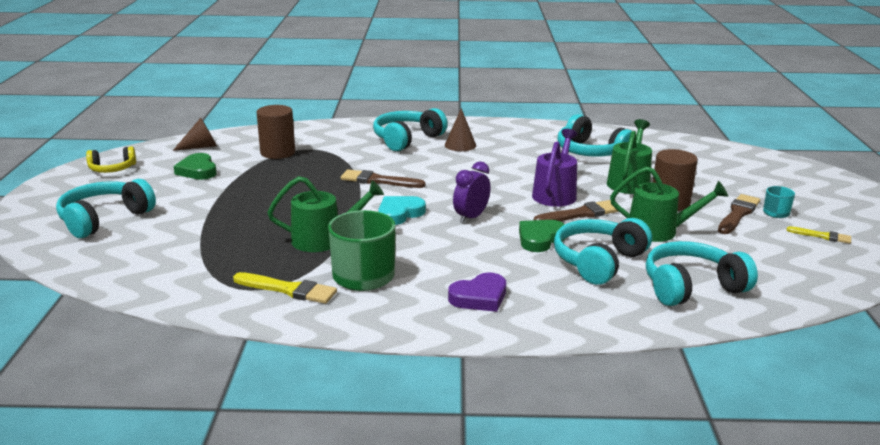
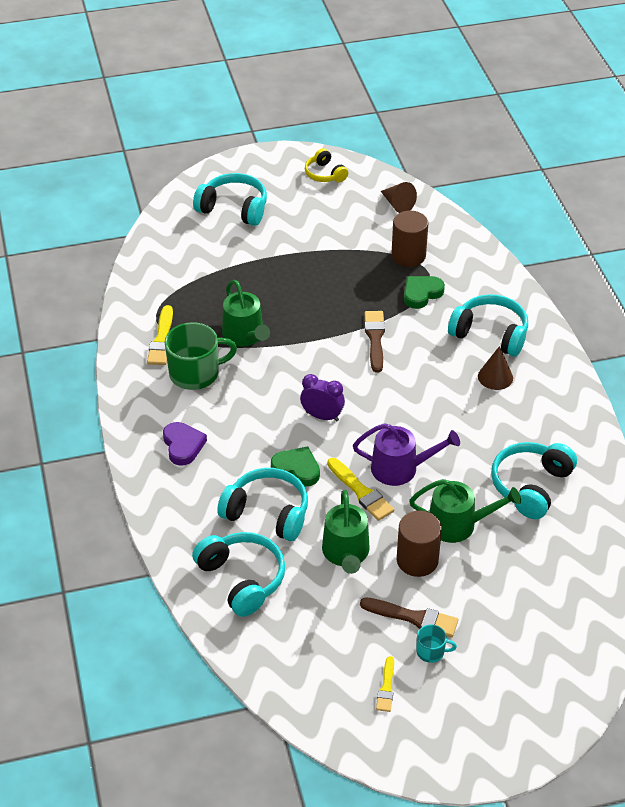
camera: 75 degrees right, 20 degrees up
(198, 171) = (344, 222): green heart -> green heart (421, 293)
(399, 213) = (311, 368): turquoise heart -> none
(479, 297) = (183, 445): purple heart -> purple heart turned 150 degrees counterclockwise
(580, 214) = (361, 492): brown brush -> yellow brush

